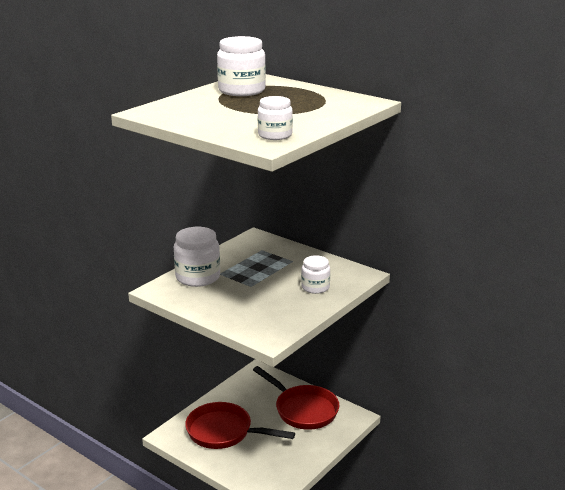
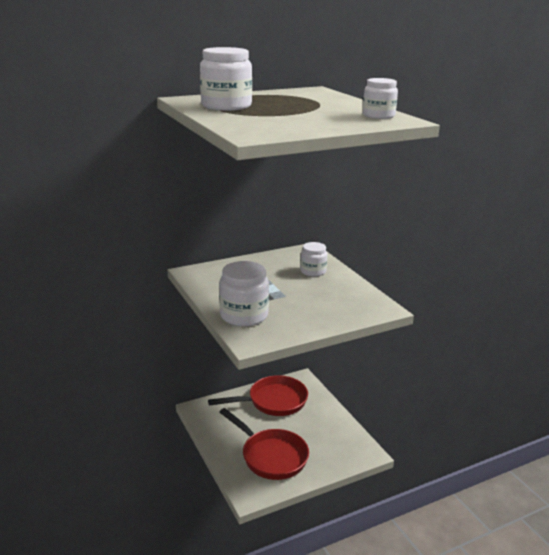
camera: 65 degrees left, 0 degrees up
(224, 432) = (271, 456): red pan -> red pan turned 90 degrees counterclockwise

